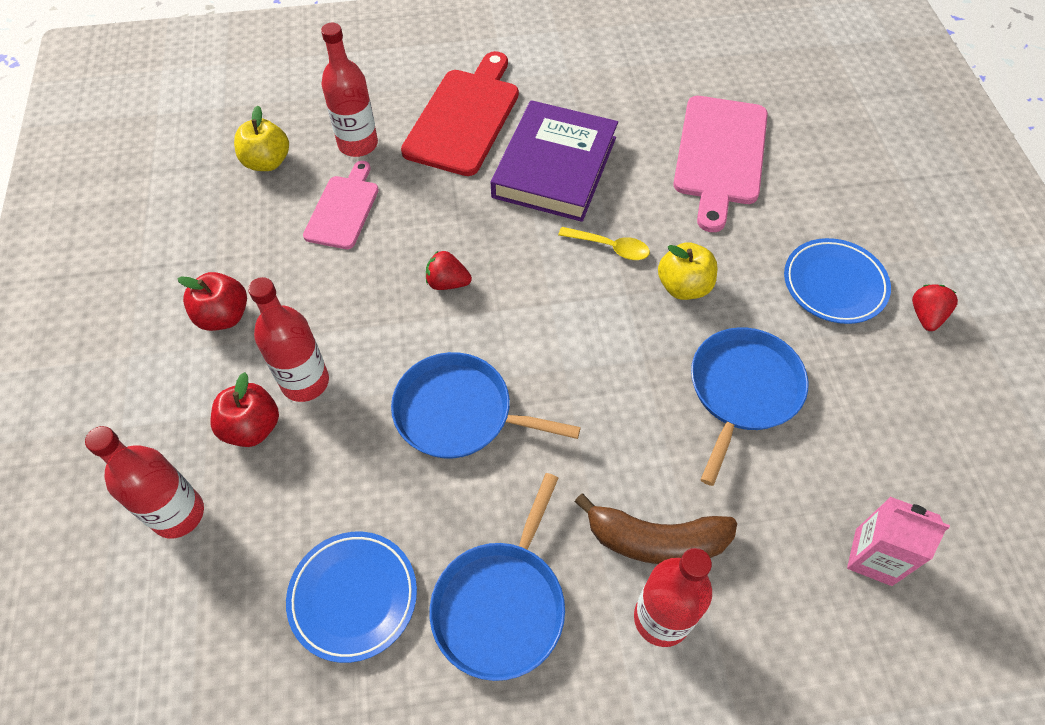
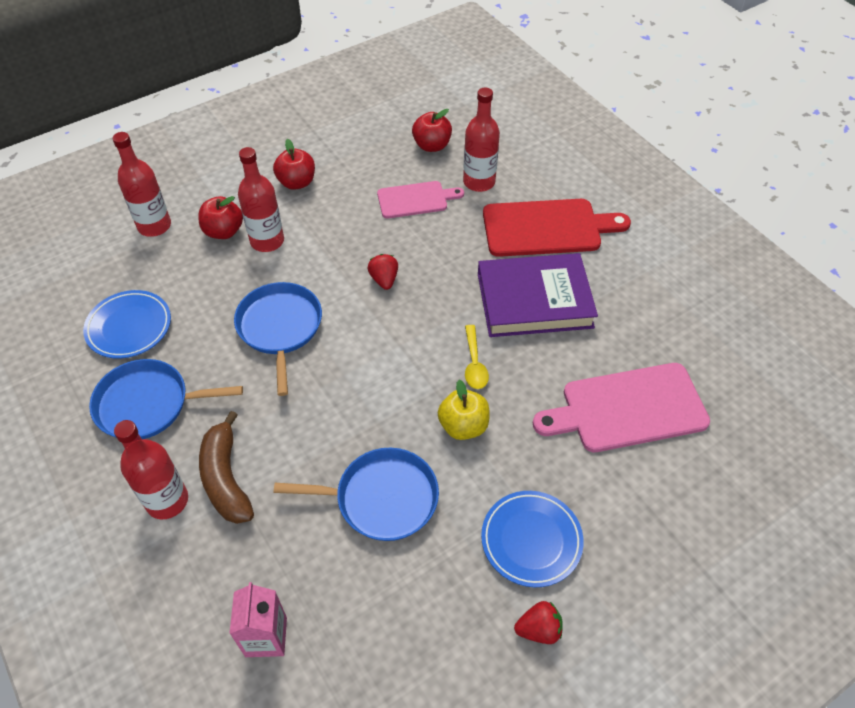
camera: 65 degrees right, 5 degrees down
(267, 162) = (432, 146): yellow apple -> red apple

